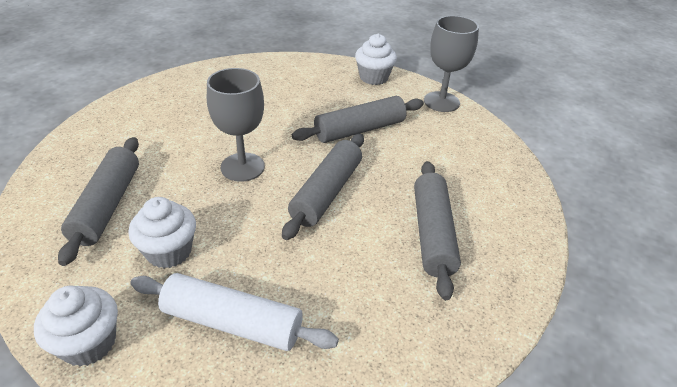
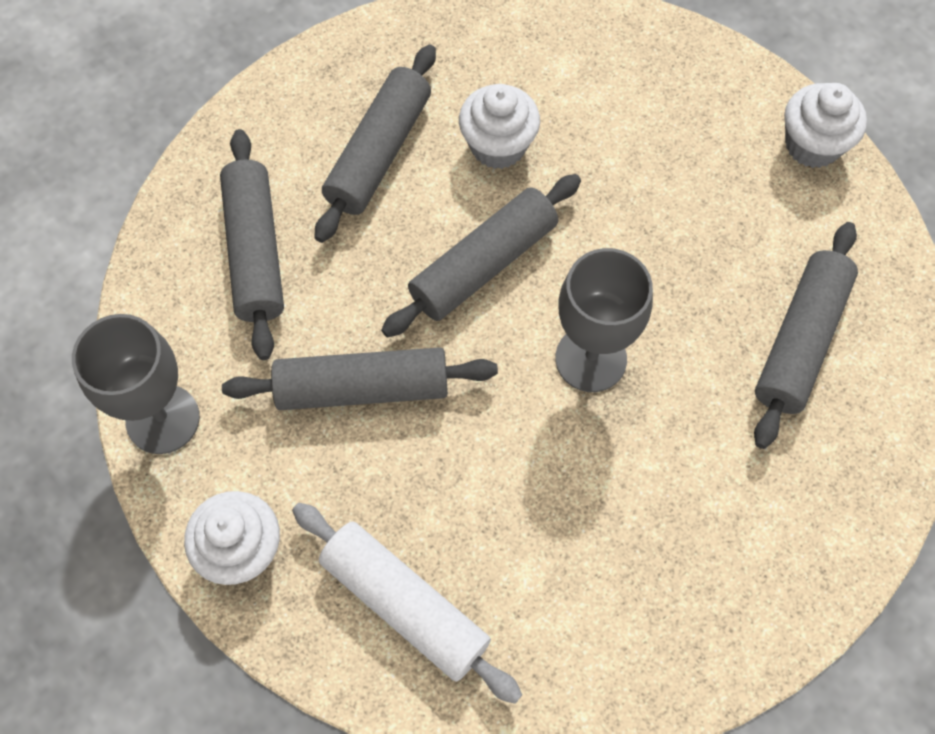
camera: 155 degrees left, 25 degrees up
(169, 251) = (720, 233): white cupcake -> white cupcake (498, 146)
(232, 322) = (661, 119): white rolling pin -> white rolling pin (405, 605)
(459, 166) = (255, 251): none -> grey rolling pin

